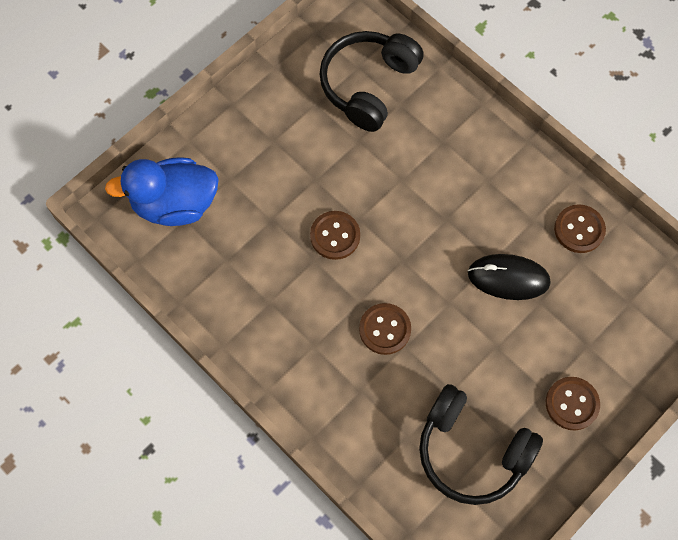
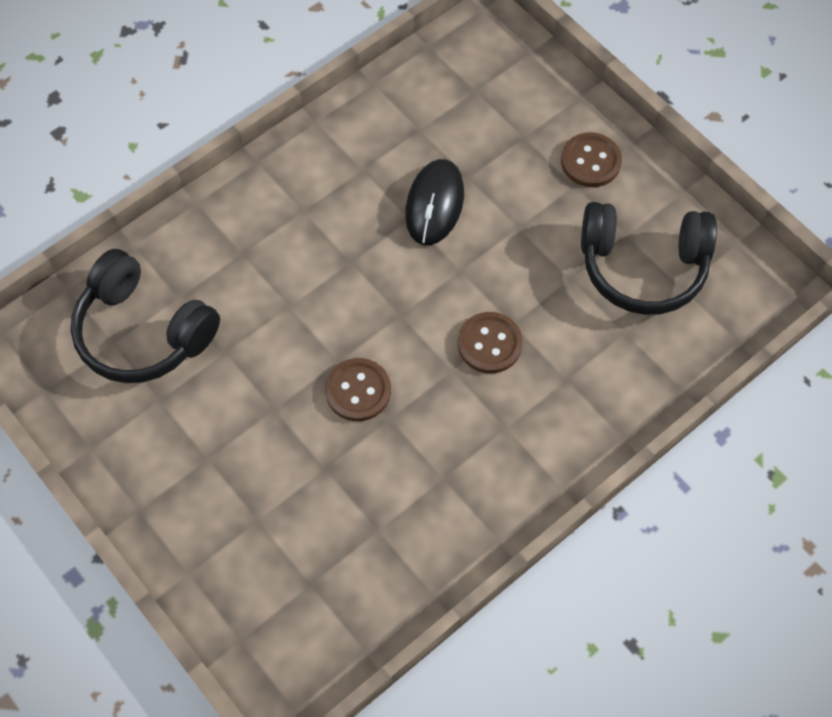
camera: 85 degrees left, 5 degrees down
(175, 204) = (285, 595): blue duck -> none
(472, 451) = (642, 266): black headphones -> black headphones turned 60 degrees clockwise
(579, 229) = (381, 125): brown button -> none

